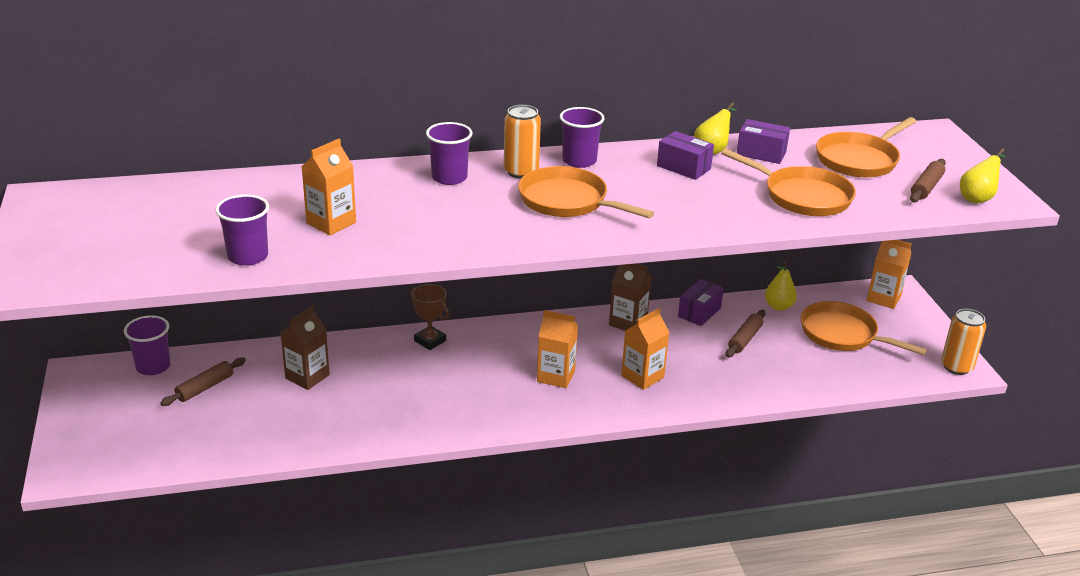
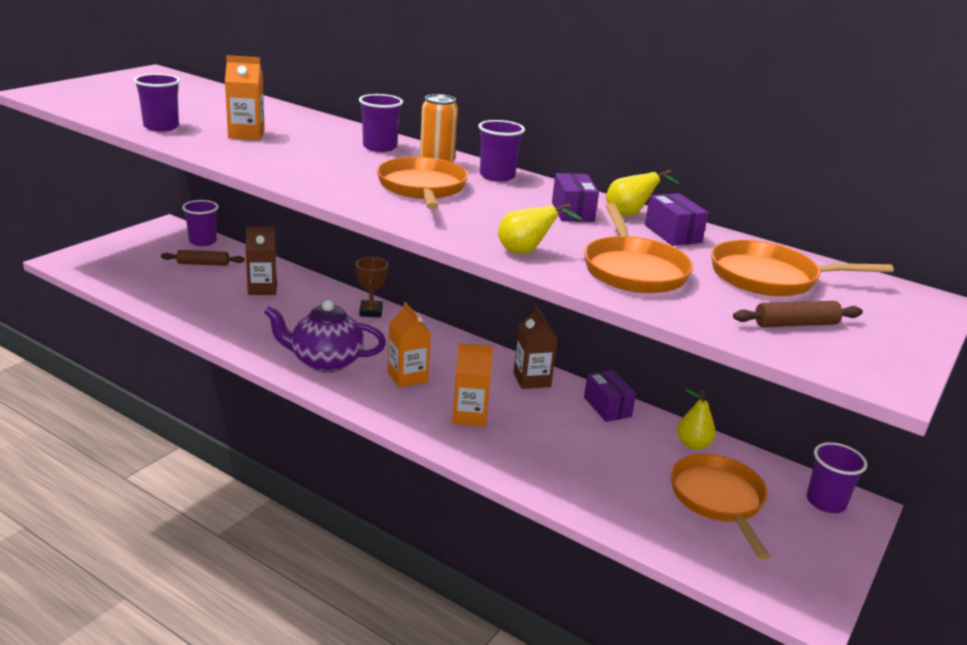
camera: 45 degrees right, 5 degrees down
(482, 404) = (325, 362): none -> purple teapot
(699, 312) = (607, 407): purple box -> purple box turned 75 degrees clockwise
(745, 339) = (610, 446): brown rolling pin -> none
(883, 298) = (825, 502): orange carton -> purple cup
(956, 367) = (801, 602): orange can -> none
(977, 198) = (842, 358): yellow pear -> yellow pear (526, 252)

